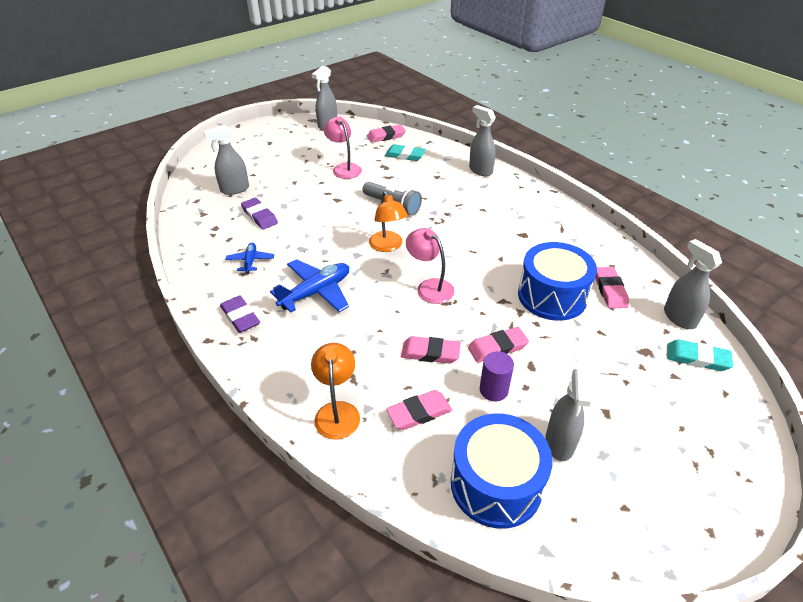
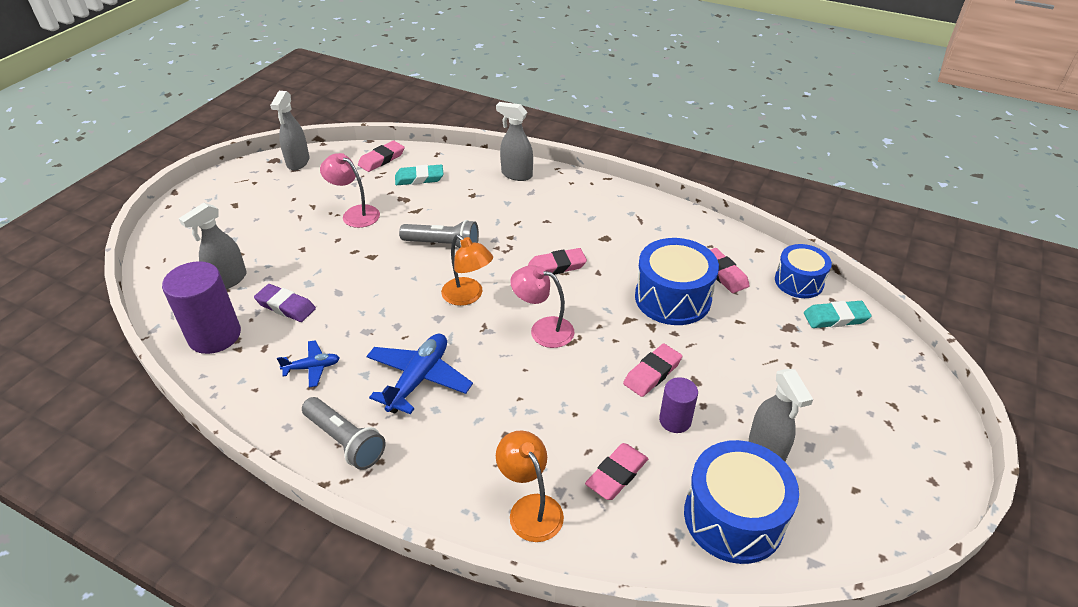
camera: 25 degrees left, 0 degrees up
(204, 222) = (214, 335): none -> purple cylinder
(240, 317) = (345, 441): purple eraser -> grey flashlight
(250, 261) = (312, 367): blue plane -> blue plane turned 105 degrees clockwise
(430, 353) = (589, 404): pink eraser -> pink eraser (557, 266)
(679, 317) = (799, 282): grey spray bottle -> blue drum

